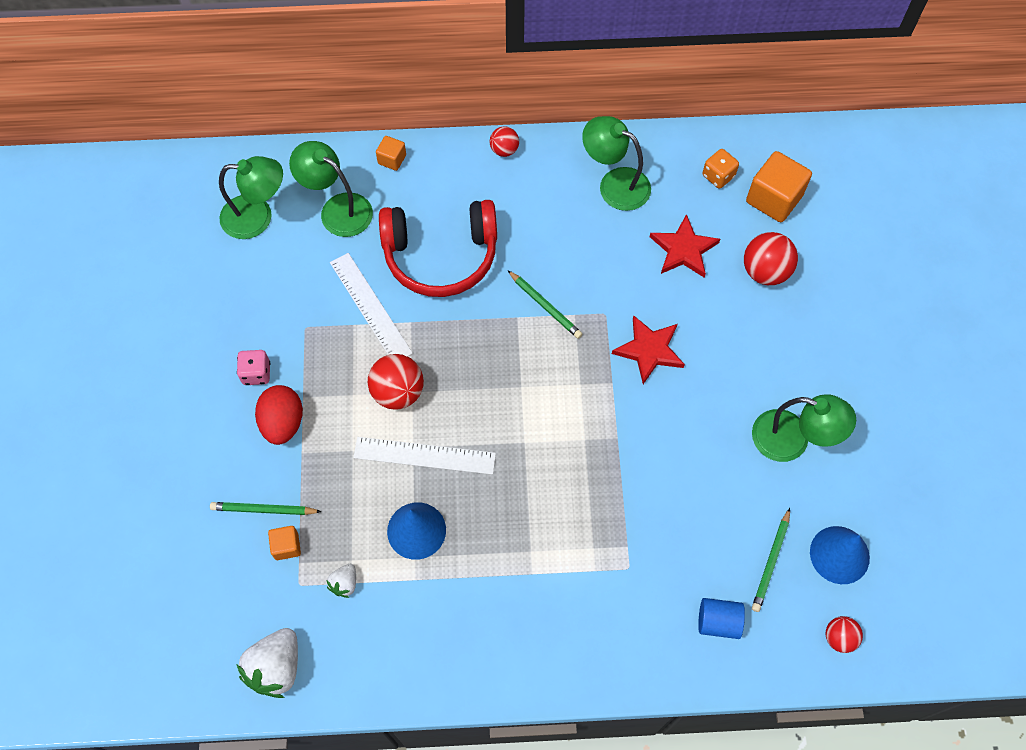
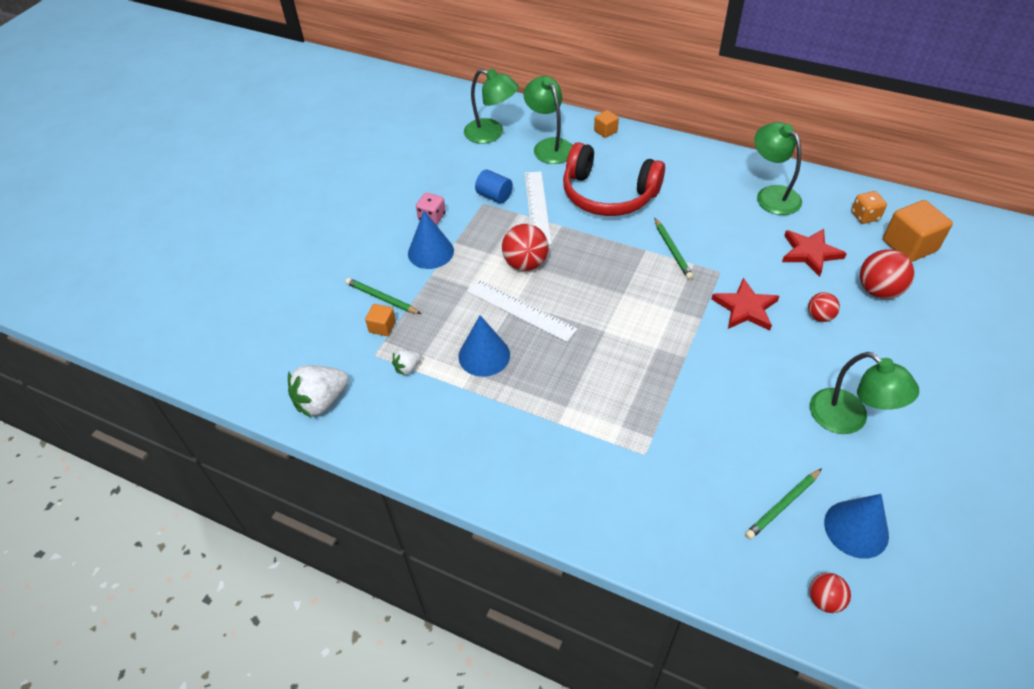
camera: 30 degrees right, 15 degrees down
(283, 423) = (430, 252): red egg -> blue cone
(504, 150) = (693, 150): red ball -> red ball (819, 316)
(718, 622) = (706, 531): blue cylinder -> blue cylinder (494, 196)

